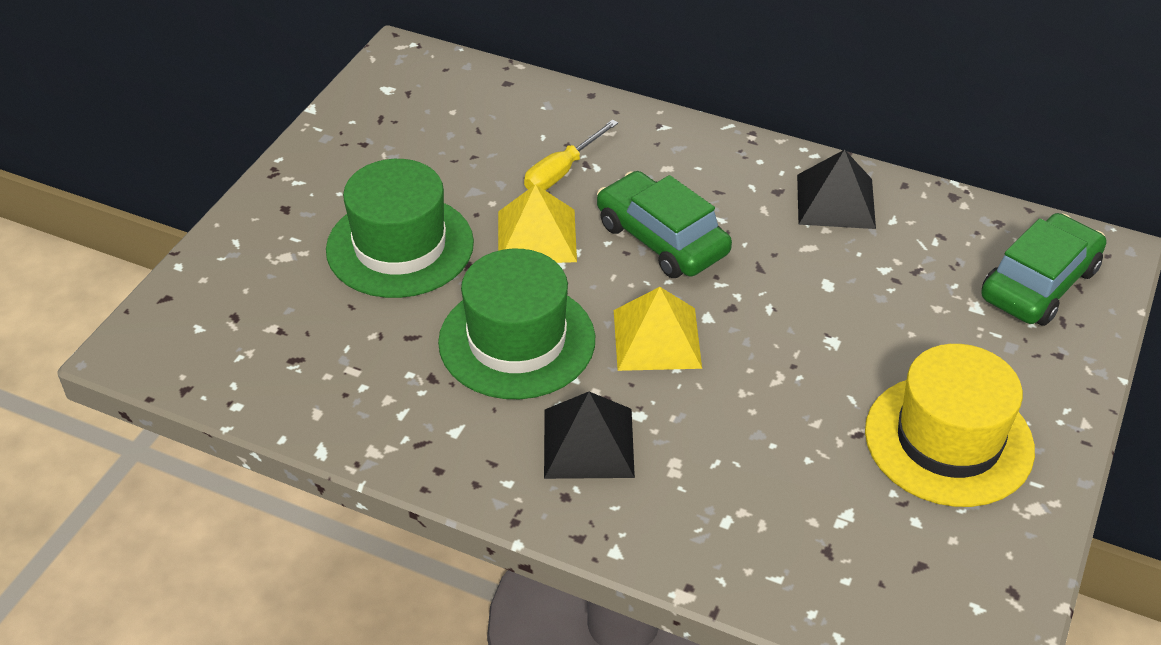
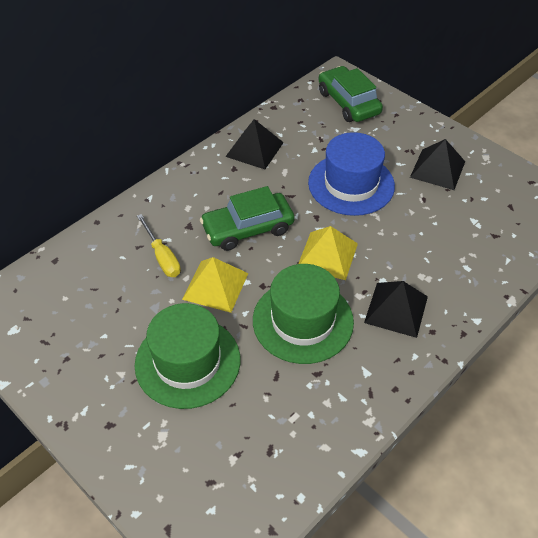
camera: 70 degrees left, 5 degrees up
(831, 332) = (351, 184): none -> blue hat
(948, 440) = (437, 169): yellow hat -> black pyramid

